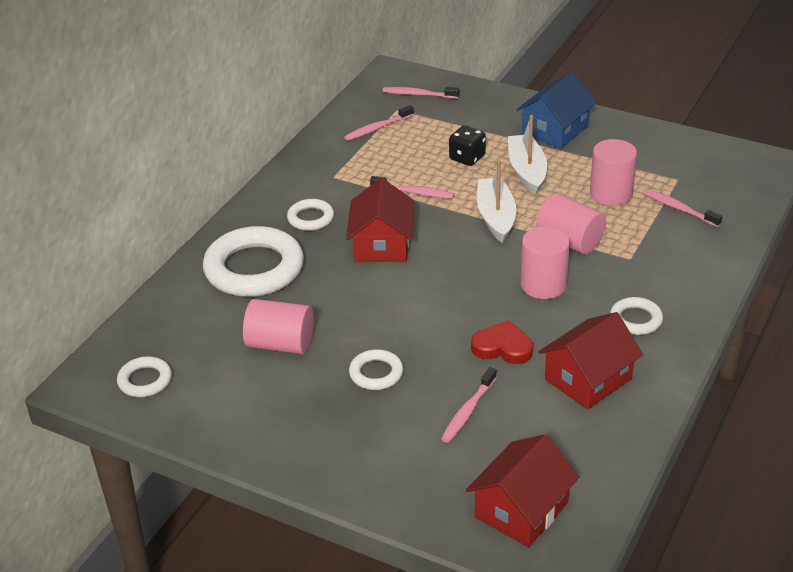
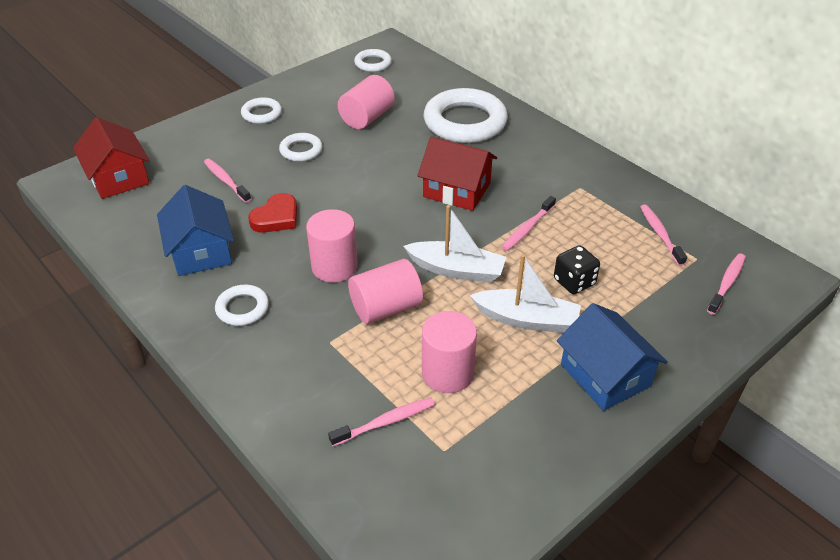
camera: 110 degrees right, 5 degrees up
(310, 218) = (518, 161): white ring -> white ring (261, 114)
(588, 379) = (201, 251): red house -> blue house

